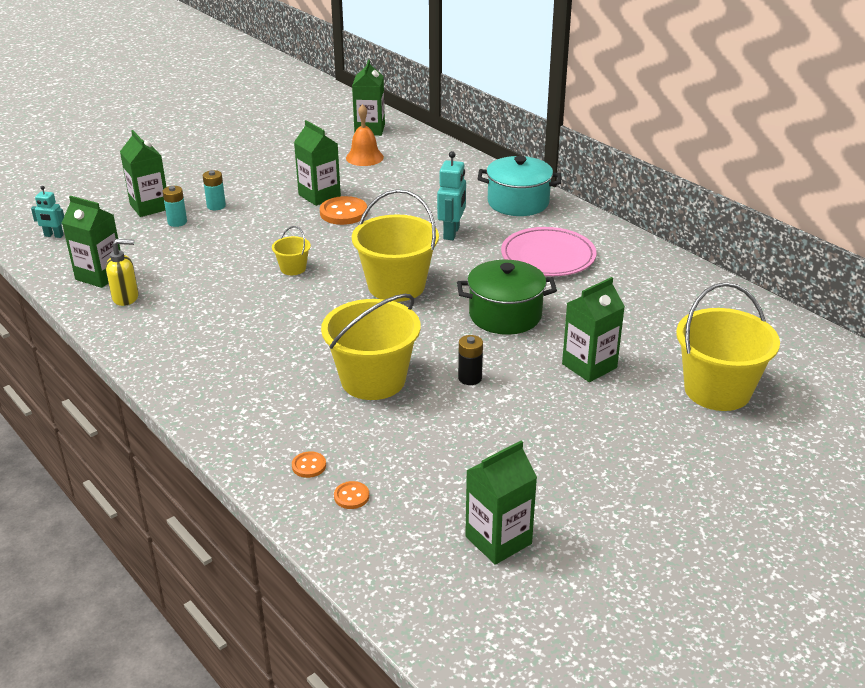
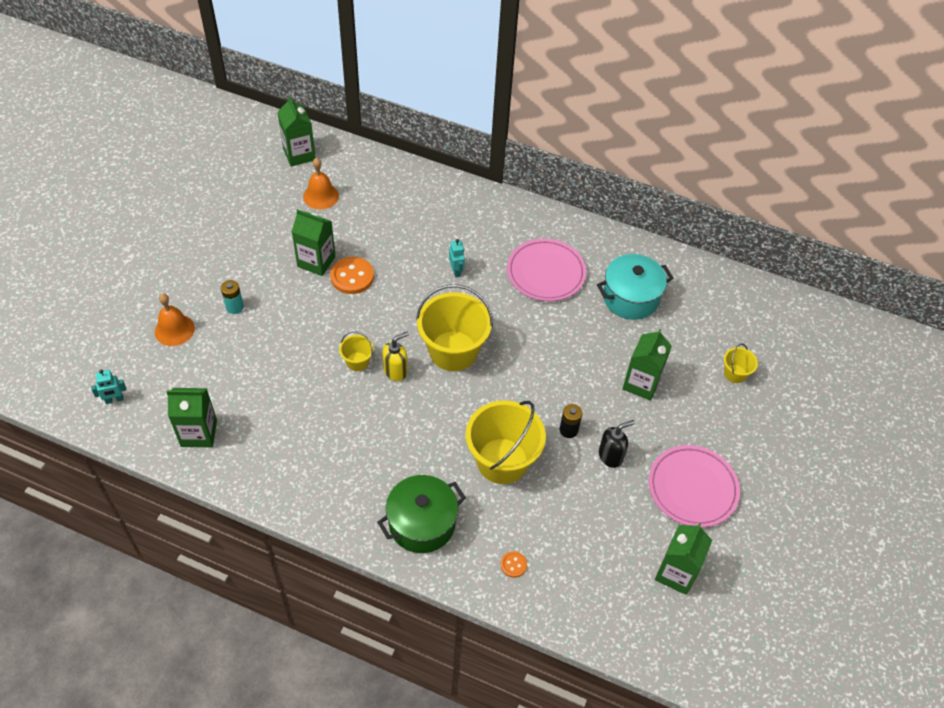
camera: 30 degrees left, 20 degrees up
(126, 298) = (243, 451): yellow soap dispenser -> yellow soap dispenser (396, 371)
(150, 207) = (174, 330): green carton -> orange bell
(177, 222) = (215, 341): turquoise battery -> none
(351, 496) = (560, 579): orange button -> none
(451, 233) = (456, 271): turquoise robot -> turquoise robot, size x0.62
(502, 413) = (611, 456): none -> black soap dispenser
(505, 315) = (553, 352): green pot -> green pot (422, 523)
(518, 202) = (485, 214): turquoise pot -> turquoise pot (630, 298)
(582, 471) = (692, 488): none -> pink plate
(717, 390) = (735, 373): yellow bucket -> yellow bucket, size x0.46

